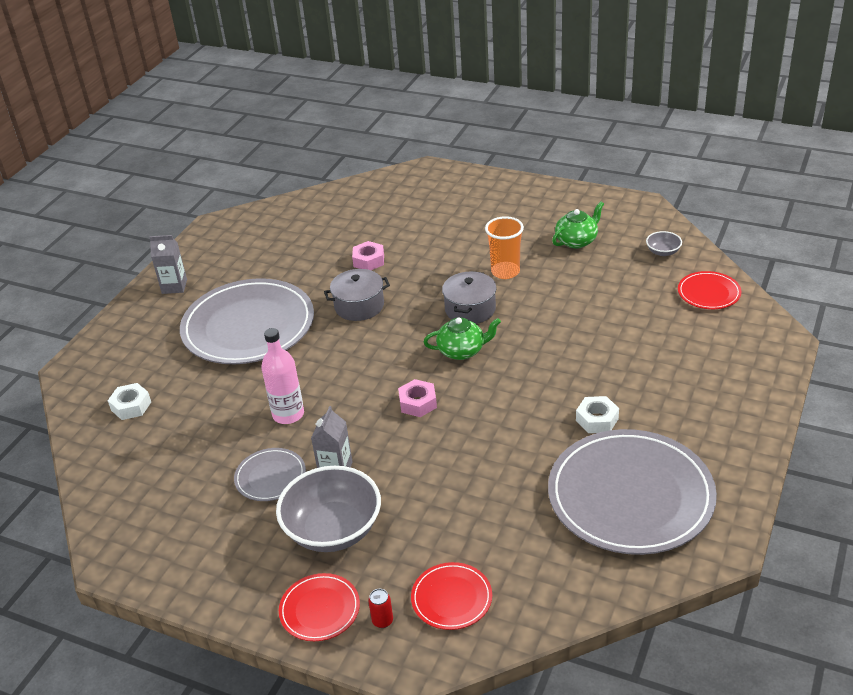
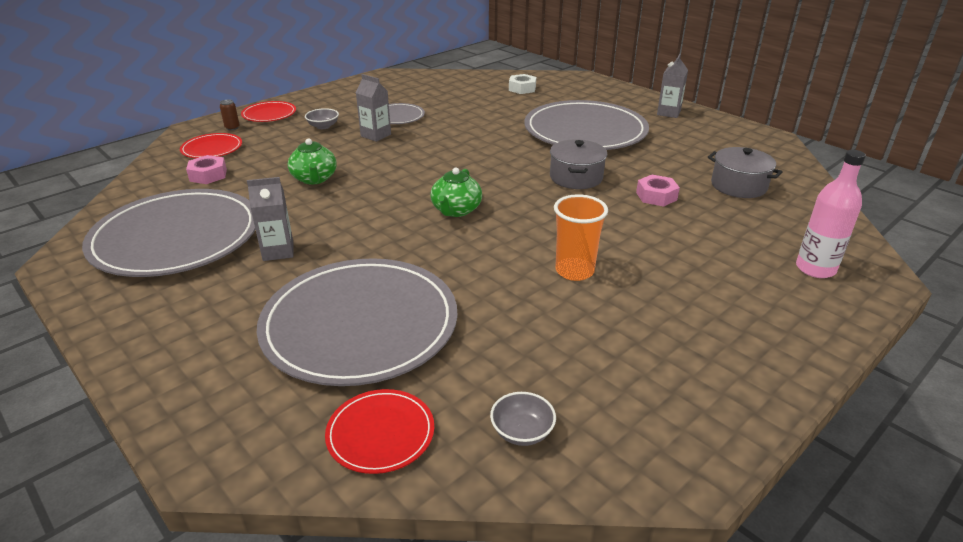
camera: 110 degrees right, 5 degrees down
(288, 414) = (455, 130): pink bottle -> pink bottle (815, 269)
(333, 529) = (323, 126): grey bowl -> grey bowl, size x0.44
(382, 621) = (232, 128): red can -> brown can
(418, 403) = (409, 176): pink nut -> pink nut (208, 175)
(470, 309) = (519, 230): grey pot -> grey pot (738, 186)
(577, 241) = (610, 351): green teapot -> green teapot (314, 179)
(597, 419) = (278, 251): white nut -> grey carton
(638, 337) = (360, 325): none -> grey plate

